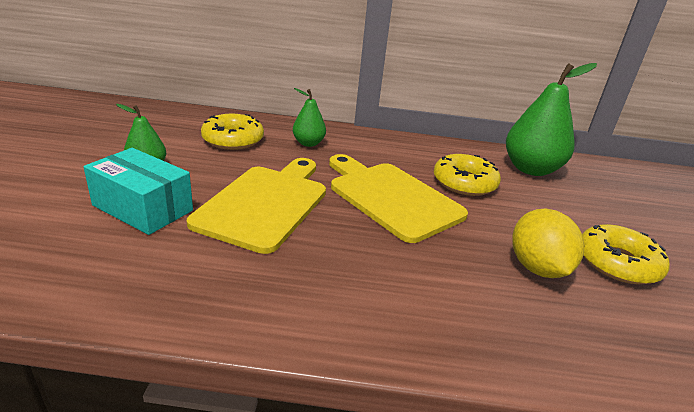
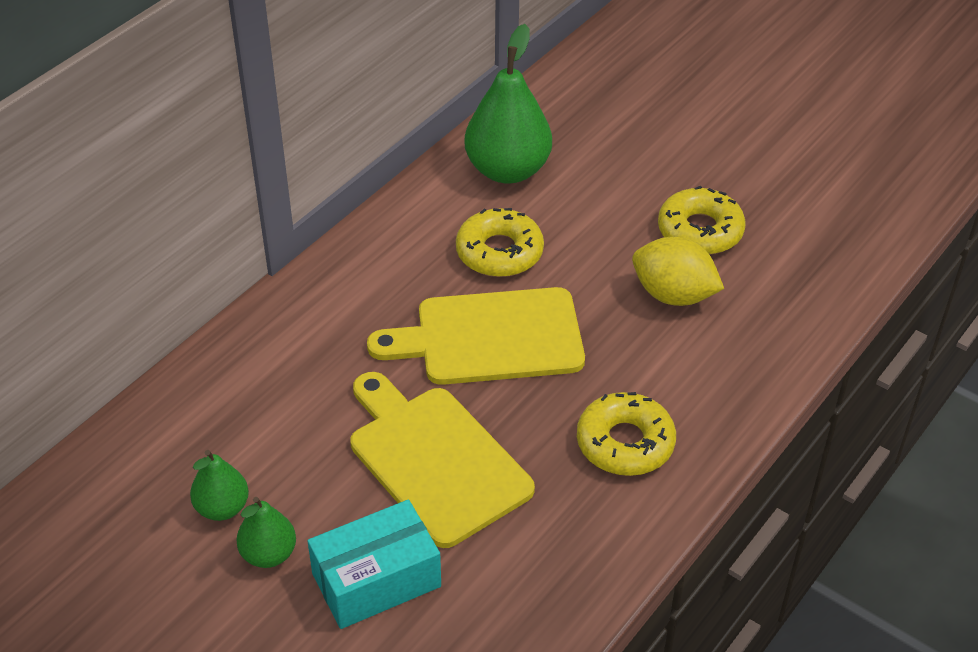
camera: 55 degrees left, 15 degrees up
(233, 139) = (236, 434): yellow donut -> yellow donut (625, 443)
(308, 143) = (302, 354): green pear -> green pear (222, 508)

